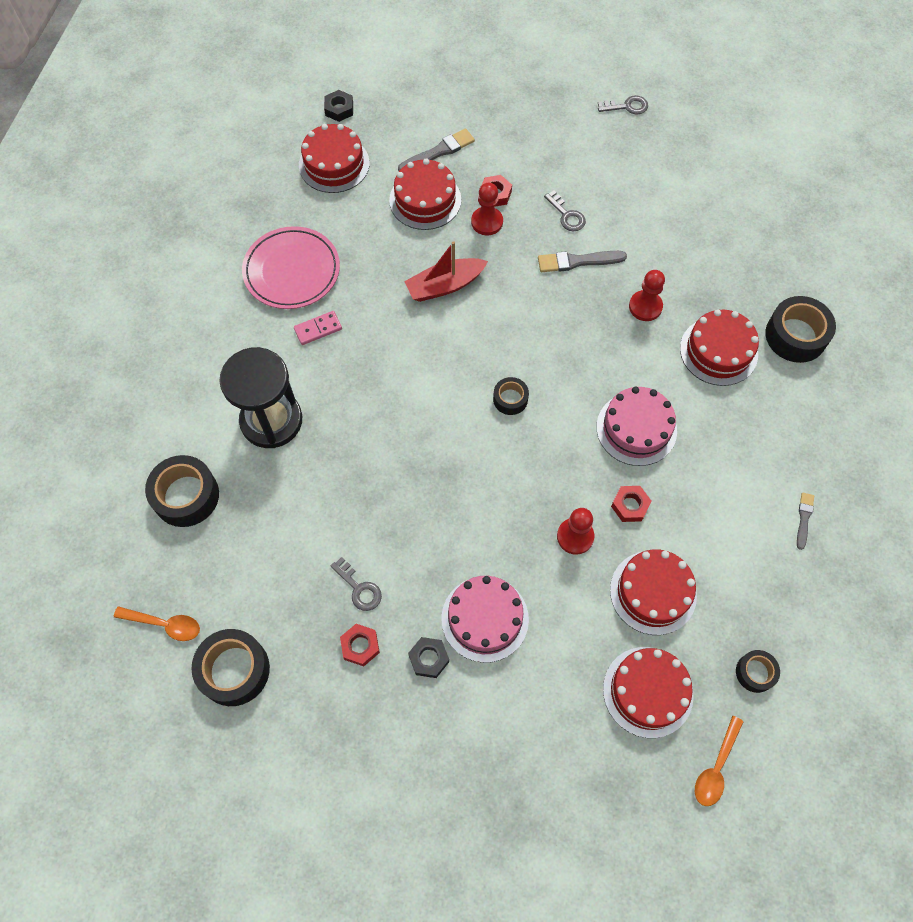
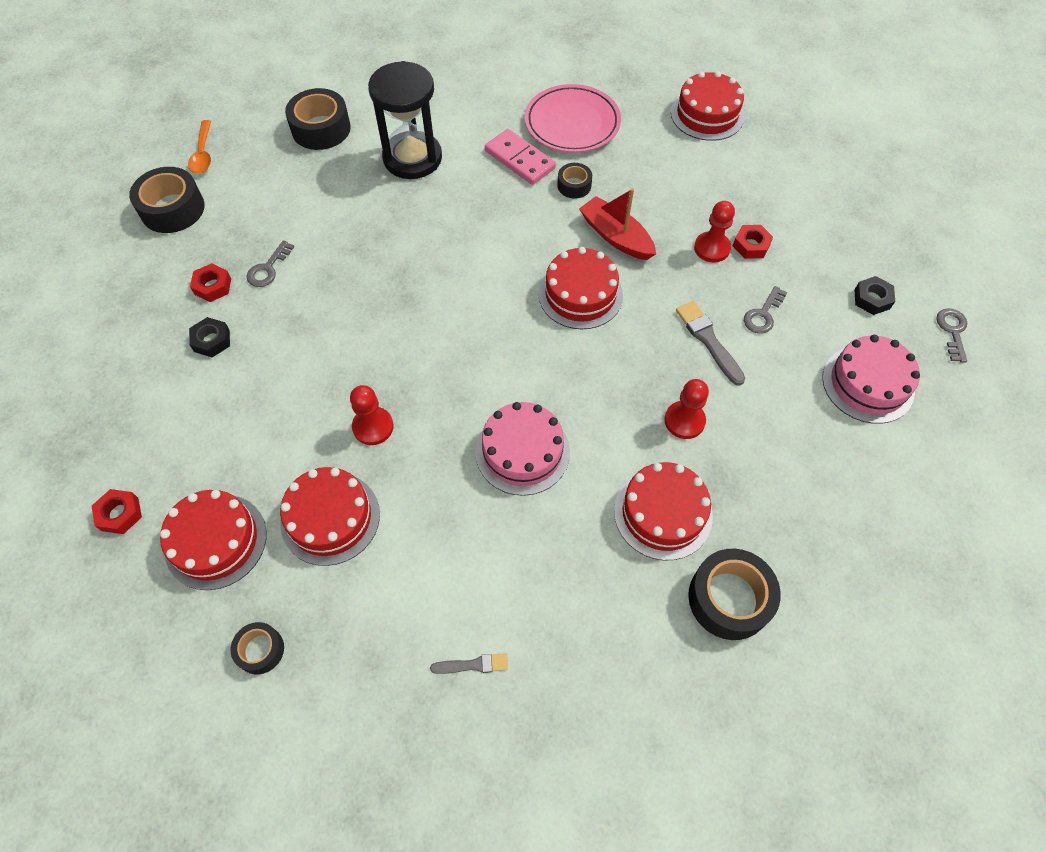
camera: 70 degrees right, 5 degrees down
(318, 329) = (520, 159): pink domino -> pink domino, size x1.57
(339, 109) = (773, 98): black nut -> black nut (872, 299)
(425, 200) = (708, 192): red cake -> red cake (580, 294)
(439, 152) = (773, 185): grey brush -> none
(485, 618) = (262, 373): pink cake -> pink cake (868, 384)
(510, 399) = (510, 327): black tape -> black tape (574, 185)
(626, 106) = (952, 331): grey key -> grey key turned 150 degrees counterclockwise
(630, 505) = (426, 469): red nut -> red nut (120, 514)
(716, 768) = (142, 632): orange spoon -> none

